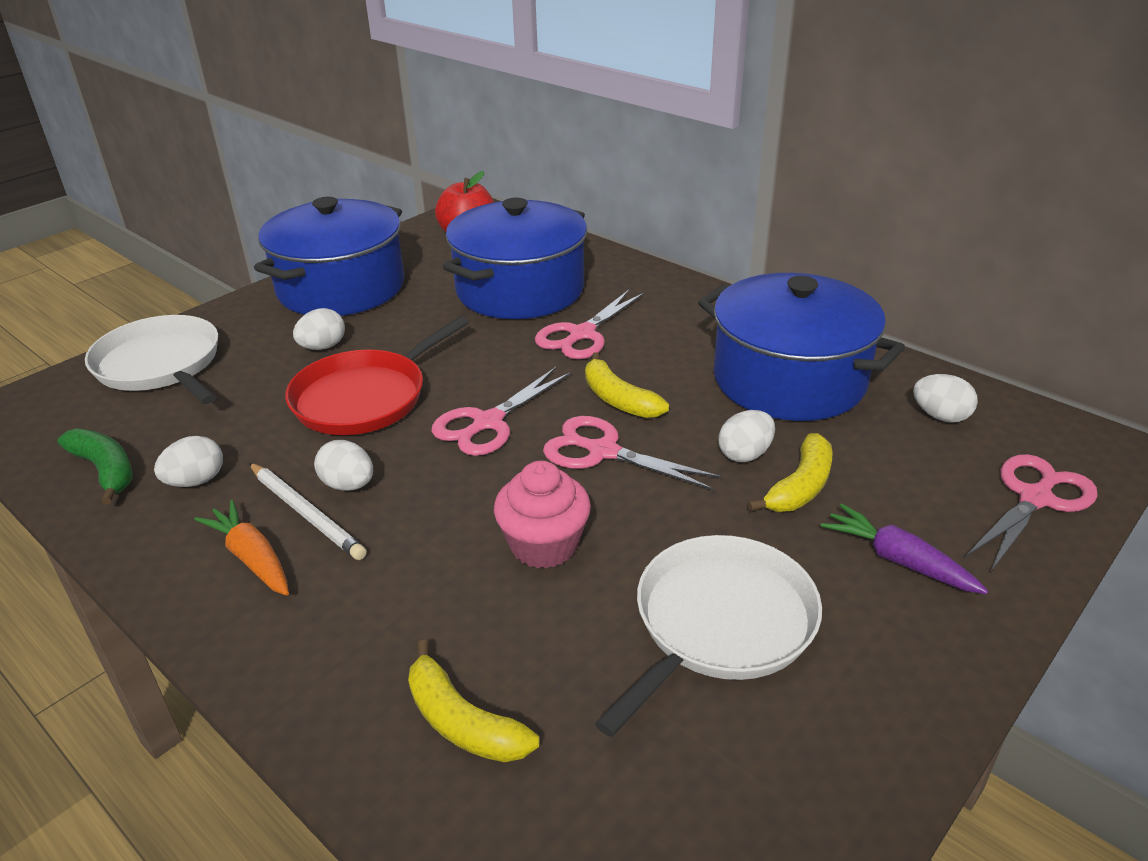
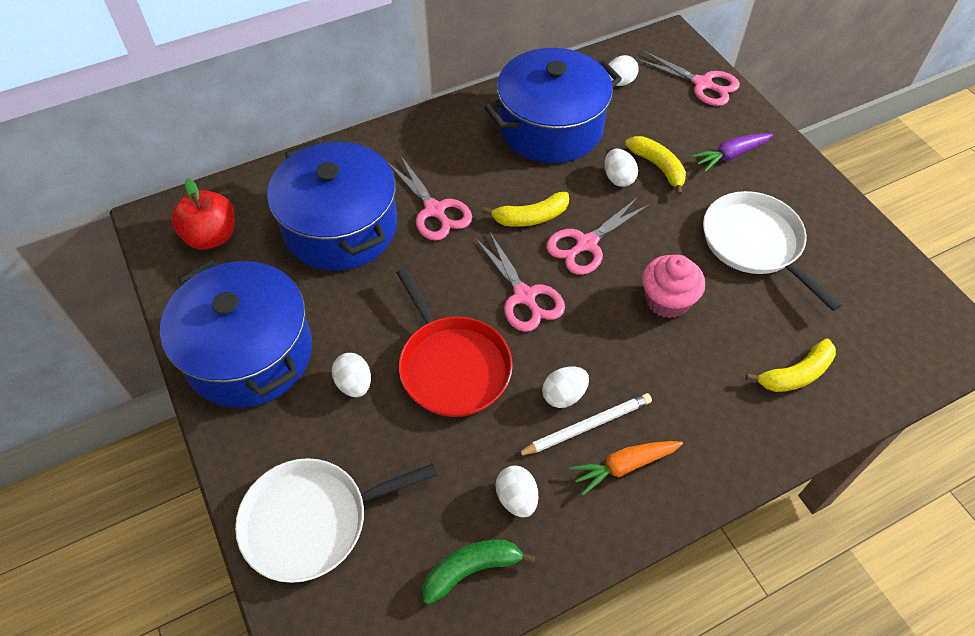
camera: 70 degrees left, 20 degrees up
(1035, 499) = (702, 84): pink scissors -> pink scissors turned 150 degrees clockwise

